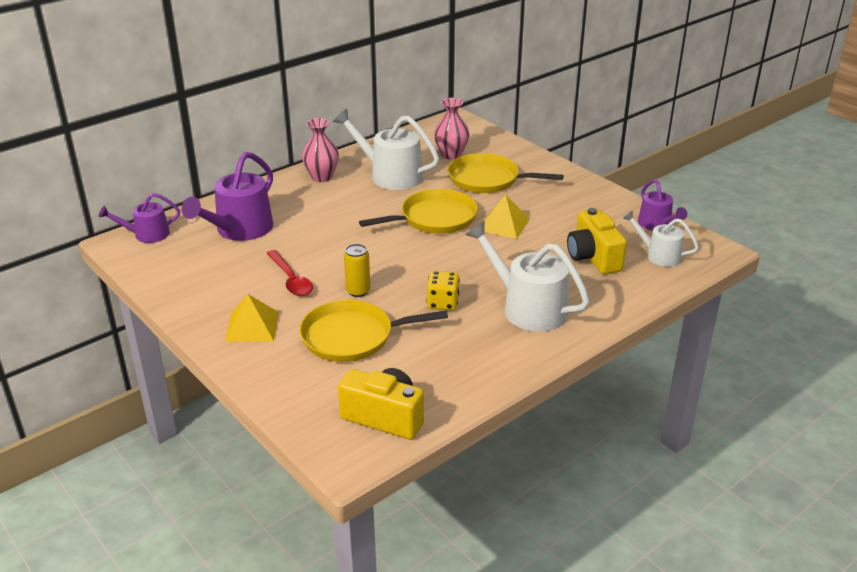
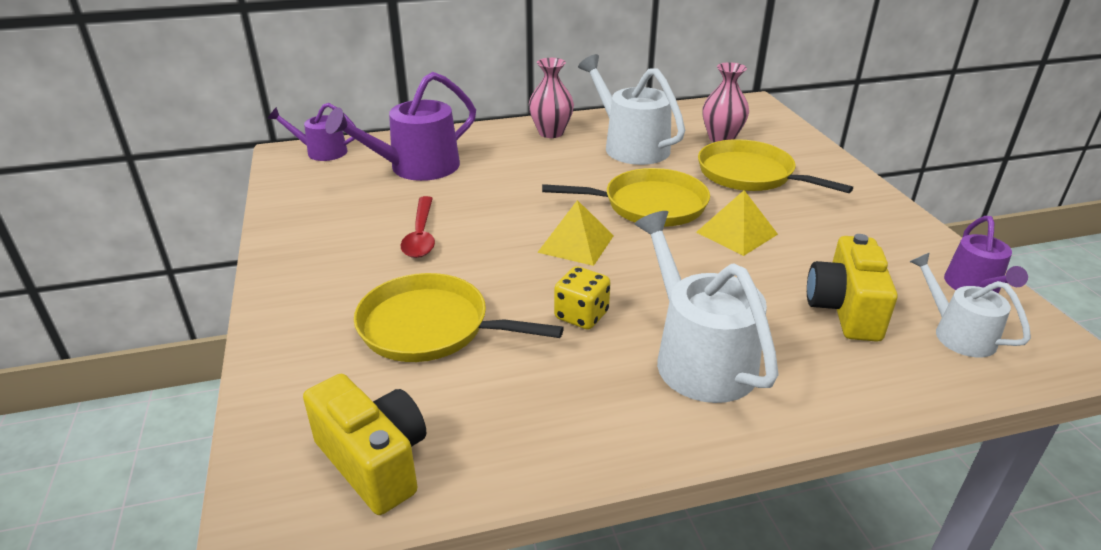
camera: 25 degrees right, 0 degrees up
(252, 326) = (328, 279): yellow pyramid -> yellow pyramid (576, 244)
(358, 291) = (486, 270): yellow can -> none

